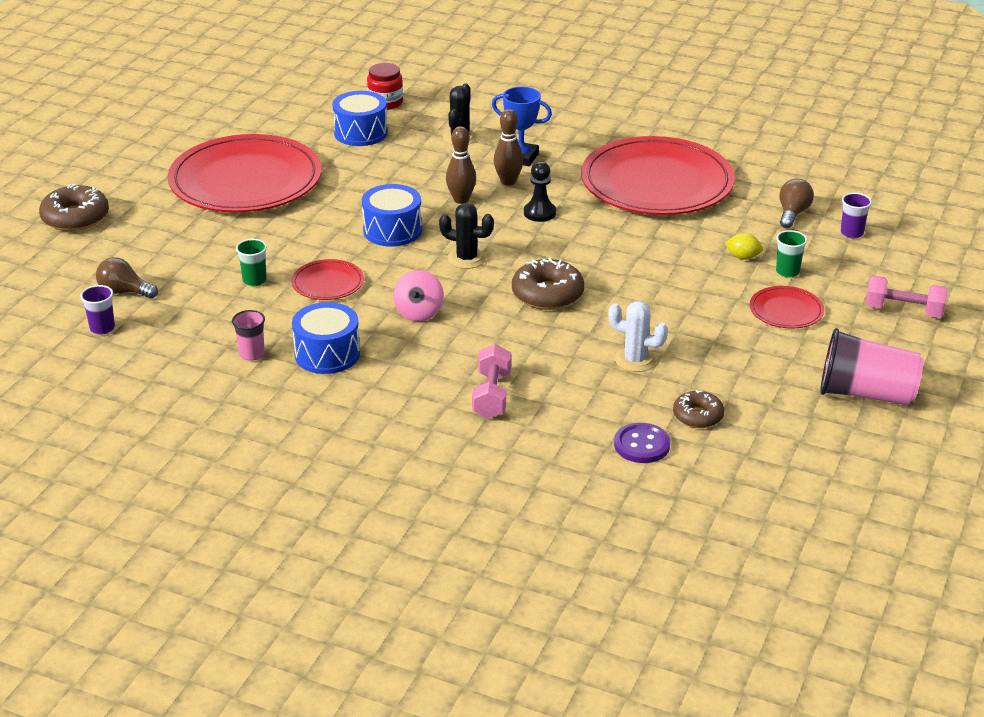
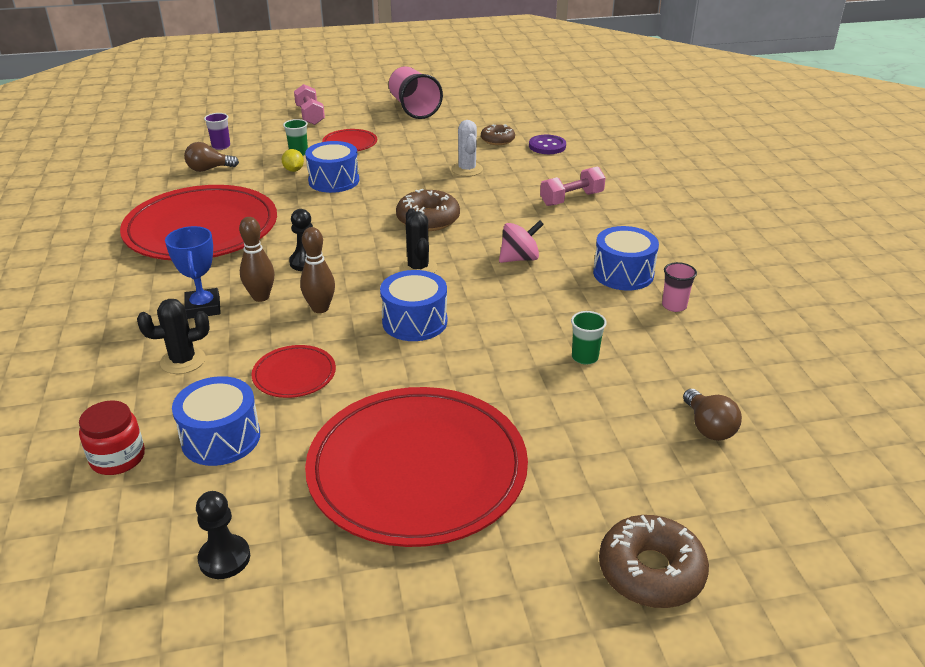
camera: 125 degrees left, 0 degrees up
(102, 328) = (769, 405): purple cup -> none
(265, 114) = (224, 558): none -> black pawn
(328, 283) = (536, 317): red plate -> red plate (294, 374)
(692, 271) = (334, 181): none -> blue drum

